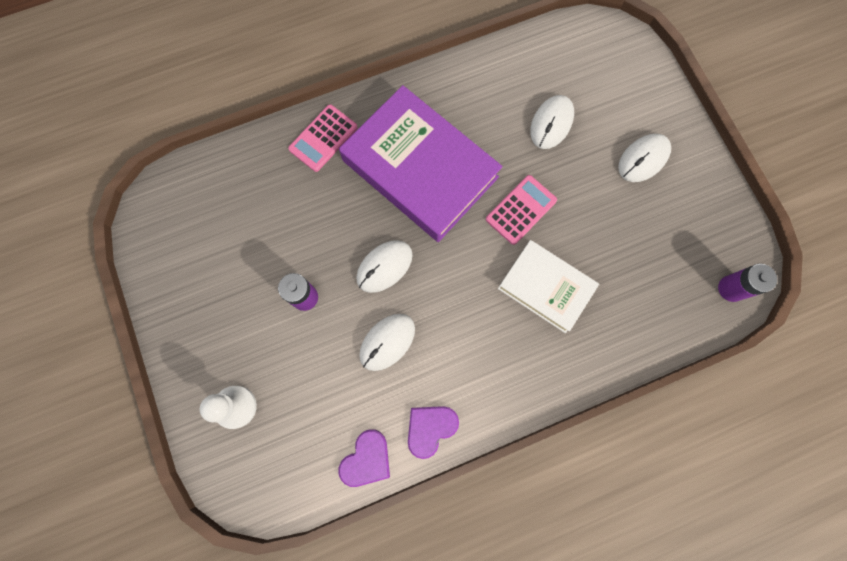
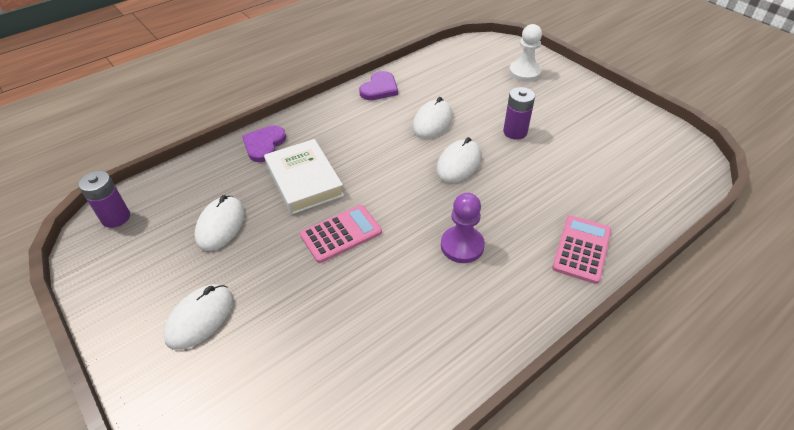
camera: 165 degrees right, 30 degrees down
(366, 459) = (418, 68): purple heart -> purple heart (264, 145)
(420, 169) = (462, 246): purple book -> purple pawn
(521, 210) = (341, 234): pink calculator -> pink calculator turned 150 degrees counterclockwise
(546, 287) = (304, 180): white book -> white book turned 45 degrees clockwise
(551, 123) = (321, 332): white mouse -> white mouse (220, 225)

